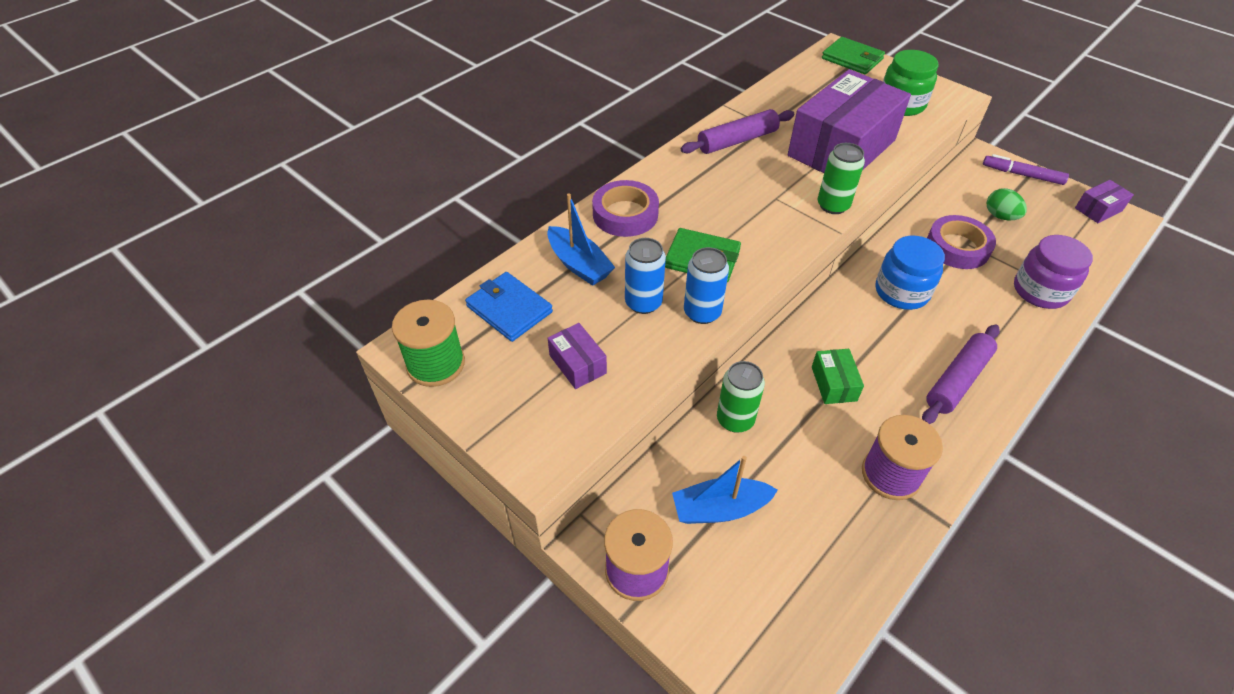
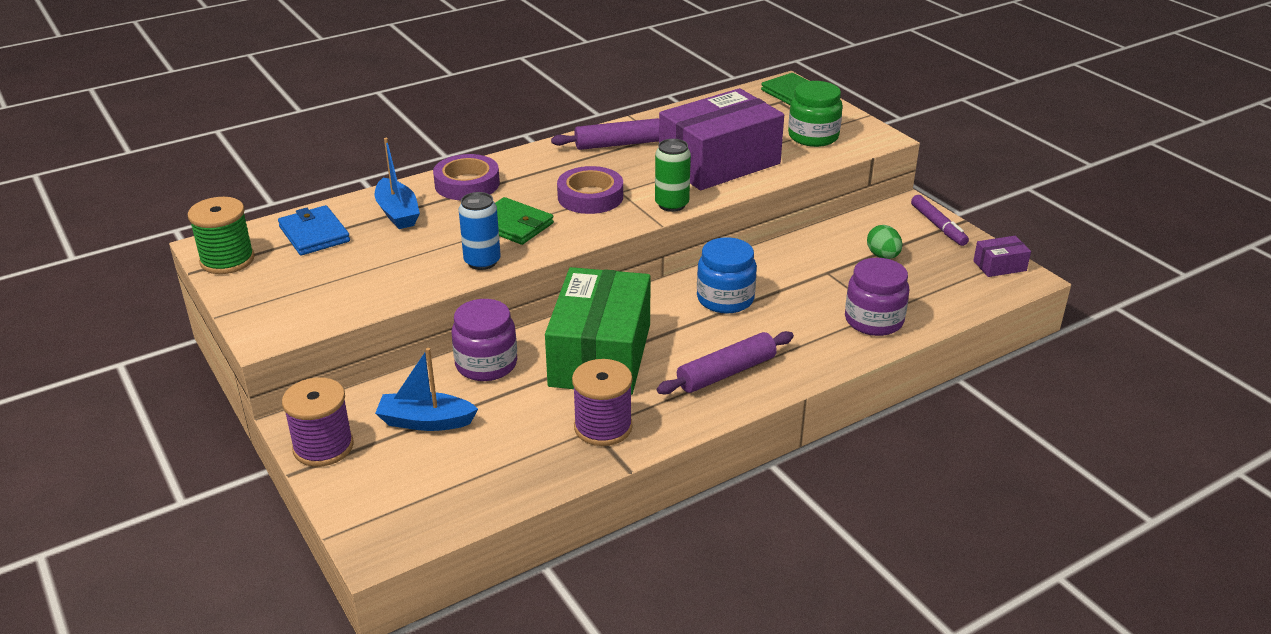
camera: 15 degrees right, 15 degrees down
(577, 364) = (345, 279): purple box -> none
(643, 303) = (434, 247): blue can -> none
(735, 419) = (486, 364): green can -> purple jar
(834, 384) = (600, 355): green box -> green box, size x2.44
(957, 247) = (814, 274): purple tape -> purple tape (590, 197)
(1022, 175) = (938, 226): purple marker -> purple marker turned 150 degrees counterclockwise

